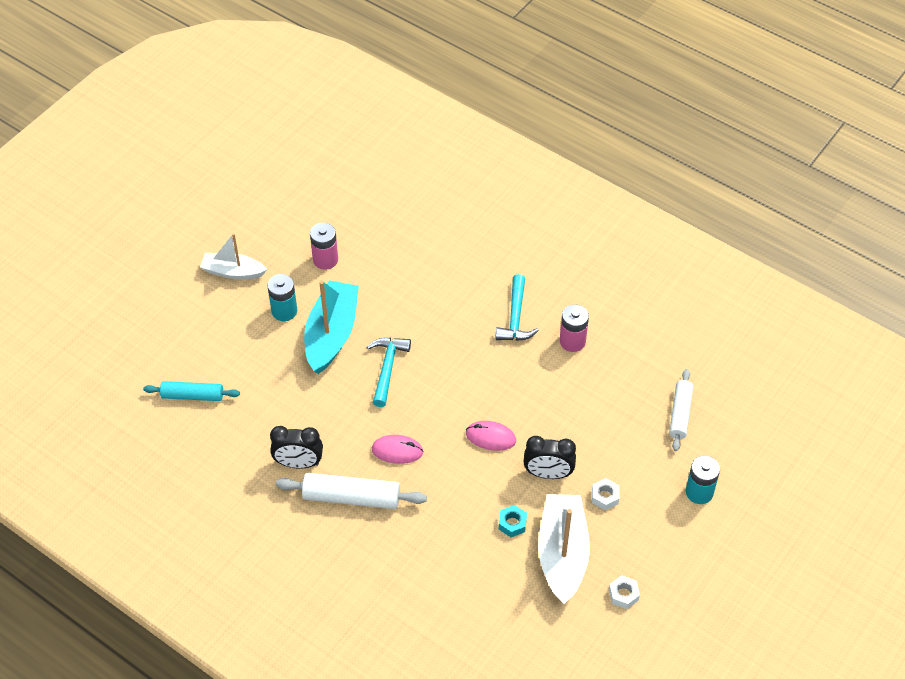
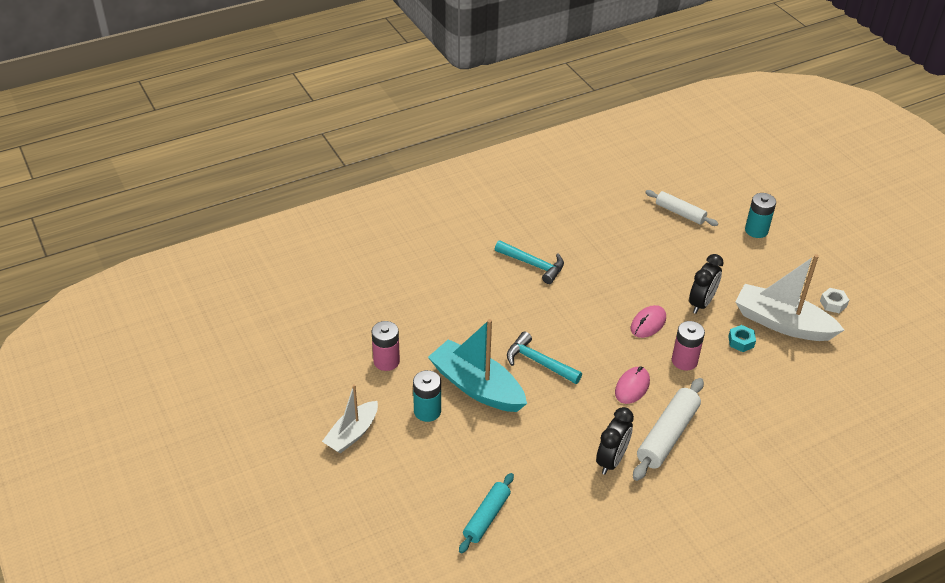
camera: 65 degrees left, 10 degrees down
(572, 341) = (578, 242): pink battery -> pink battery (684, 361)
(605, 497) = (738, 280): white nut -> none

